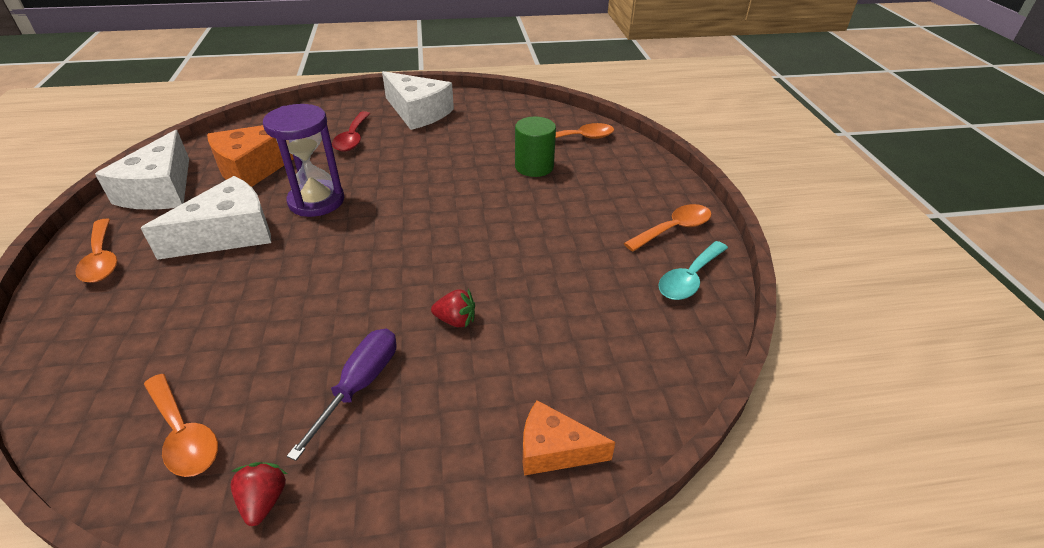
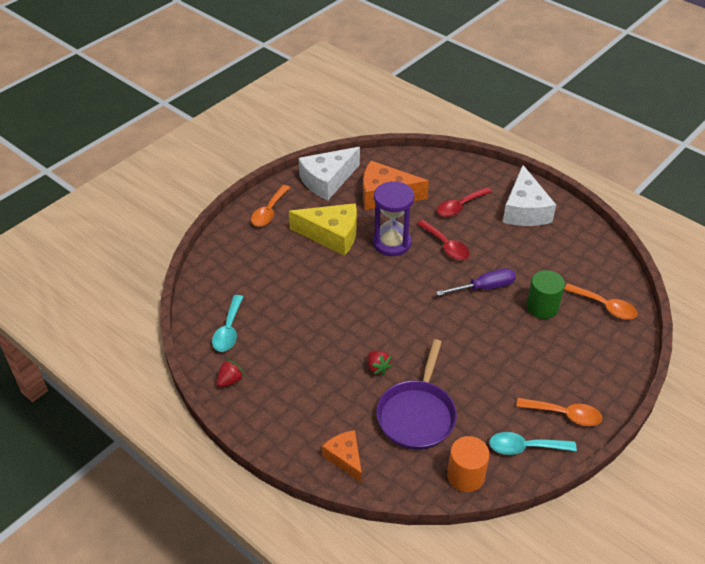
camera: 50 degrees right, 5 degrees up
(184, 435) = (228, 330): orange spoon -> turquoise spoon
(229, 234) = (332, 235): white cheese -> yellow cheese
(360, 384) = (306, 364): purple screwdriver -> purple screwdriver (485, 287)
(380, 172) = (446, 246): none -> red spoon
(561, 332) = (417, 414): none -> purple pan
(688, 348) = (465, 476): none -> orange cylinder

